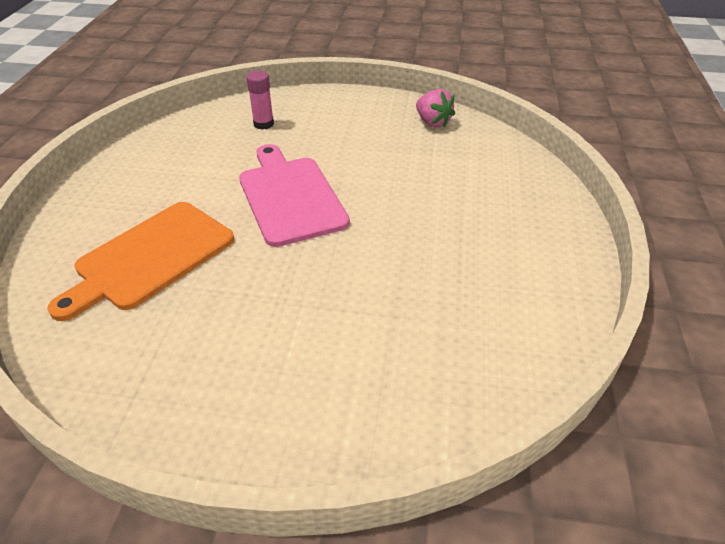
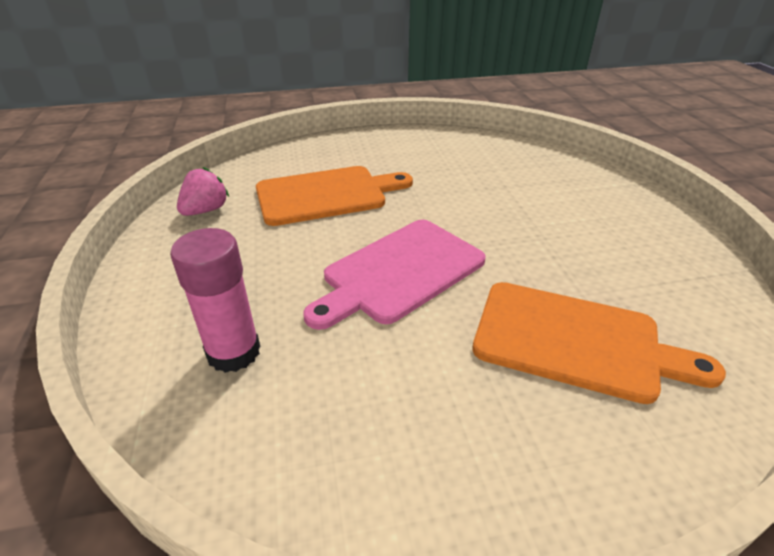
camera: 110 degrees left, 5 degrees down
(263, 124) = (233, 352): pink glue stick -> pink glue stick, size x1.52
(431, 182) = (326, 195): none -> orange cutting board

